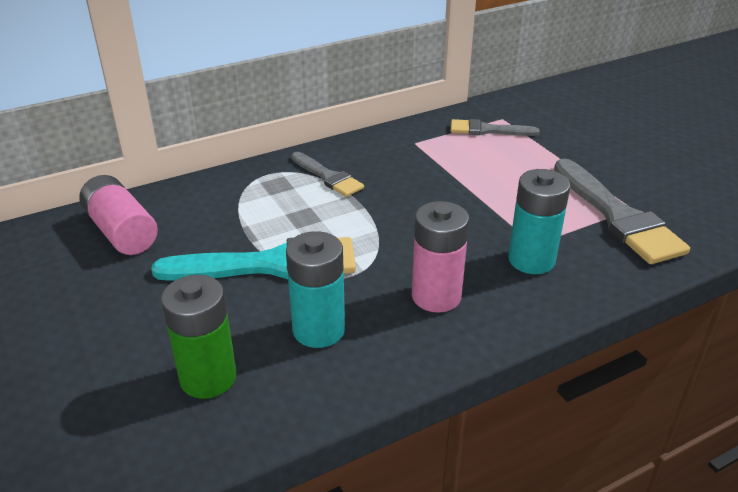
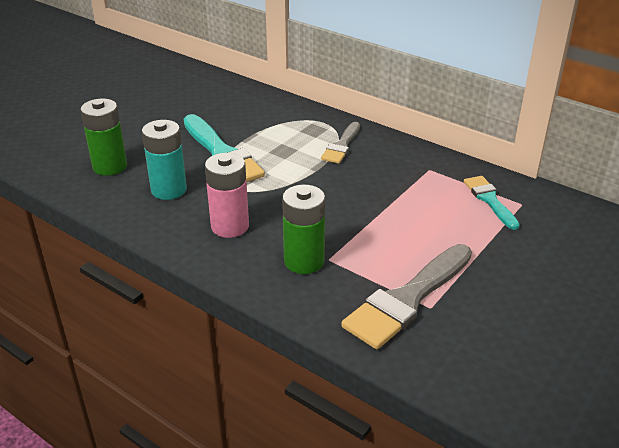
camera: 65 degrees right, 0 degrees up
(121, 231) = (221, 97): pink battery -> none
(487, 130) = (489, 200): grey brush -> turquoise brush
(531, 260) = (304, 261): turquoise battery -> green battery

